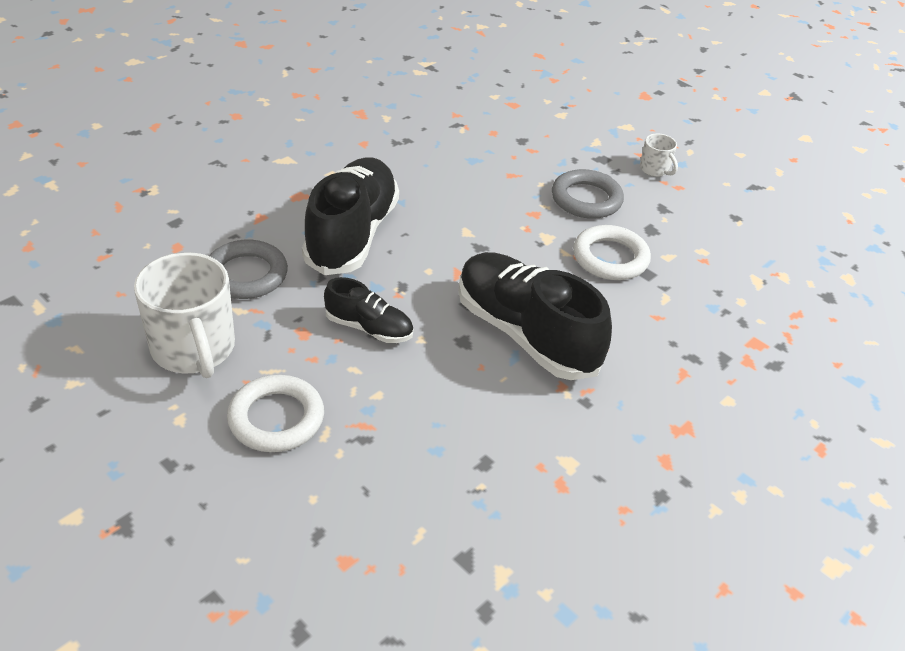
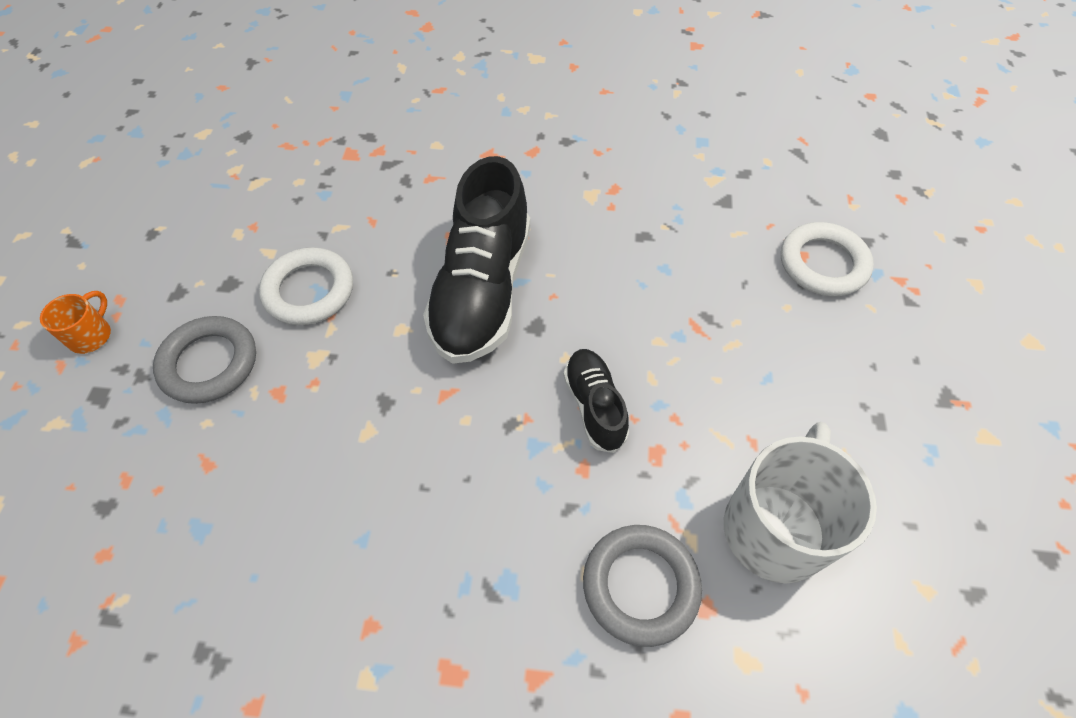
camera: 125 degrees left, 15 degrees up
(276, 418) = (759, 388): white ring -> white ring (823, 264)
(352, 234) = (472, 539): black shoe -> none
(655, 169) = (91, 335): white mug -> orange mug

